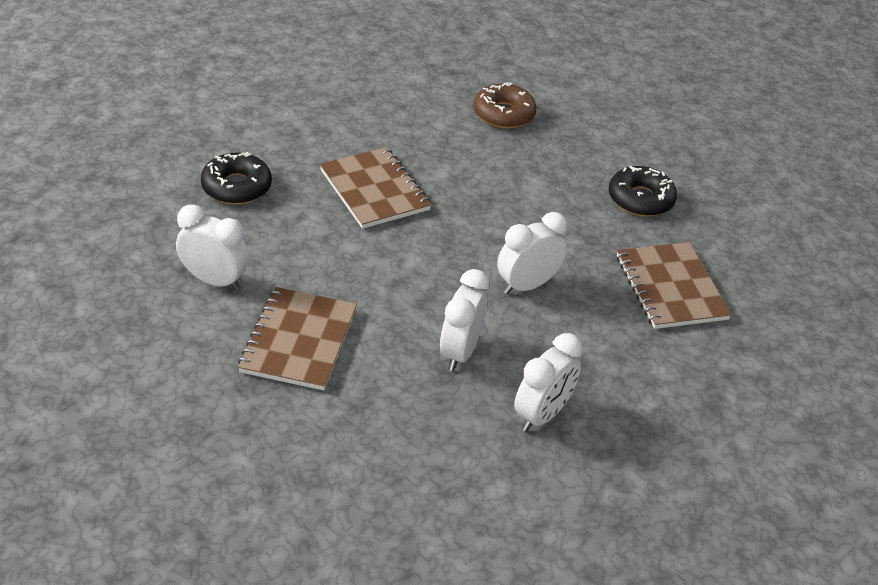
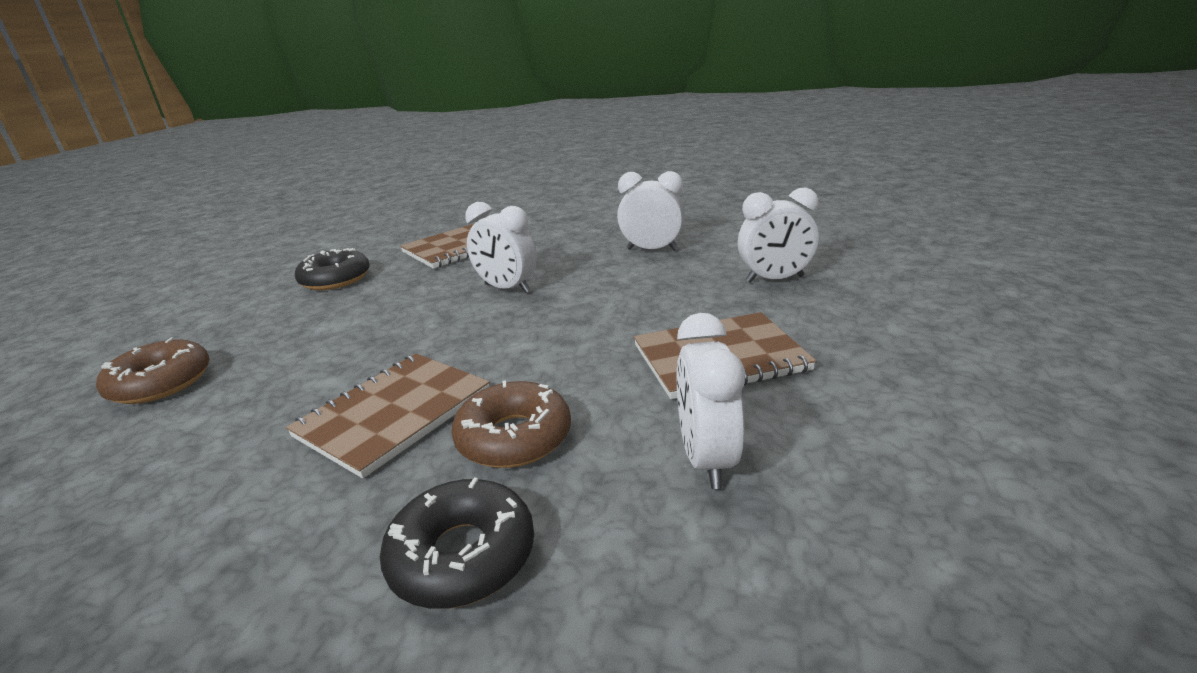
camera: 110 degrees left, 15 degrees down
(305, 224) = (514, 437): none -> brown donut
(460, 352) = (626, 288): white clock -> white clock (774, 279)

